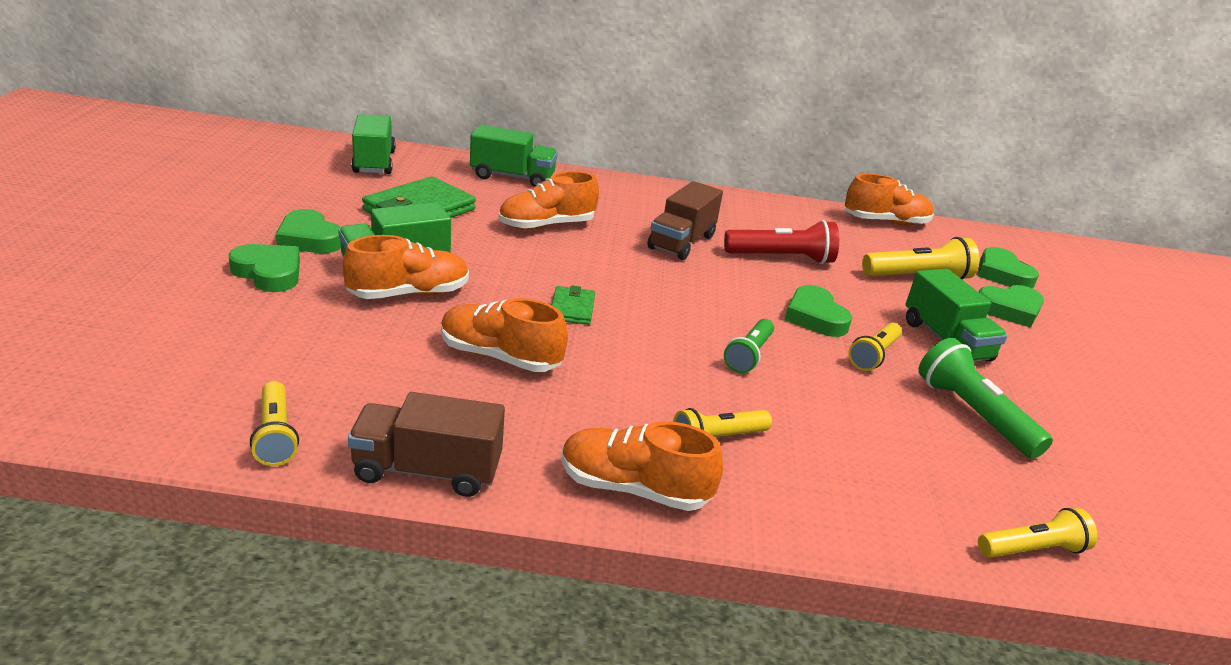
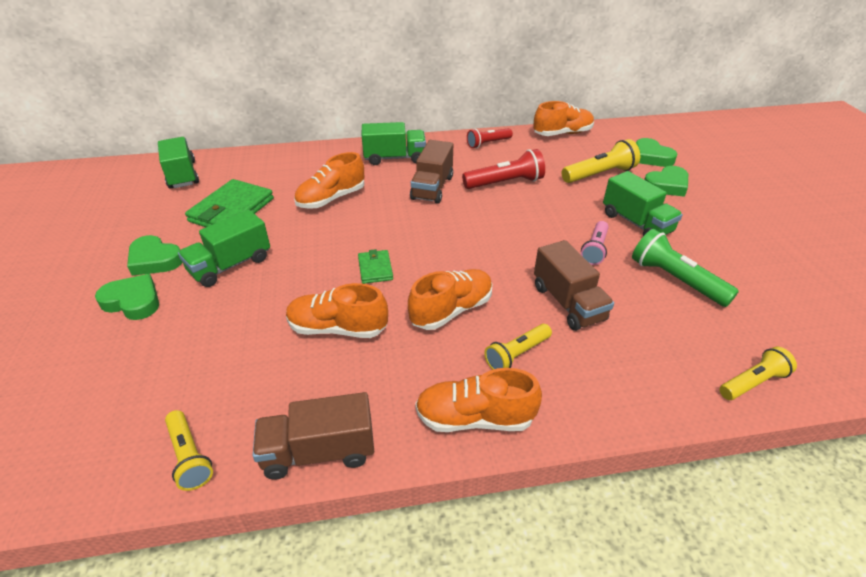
camera: 10 degrees left, 10 degrees up
(409, 294) = (249, 290): orange shoe -> orange shoe (451, 310)
(512, 177) = (291, 162): green truck -> green truck (394, 158)
(749, 355) = (512, 274): green flashlight -> none
(777, 211) = (488, 143): none -> red flashlight
(810, 403) = (568, 303): none -> brown truck
(815, 317) = (545, 227): green heart -> none
(873, 355) = (595, 249): yellow flashlight -> pink flashlight

